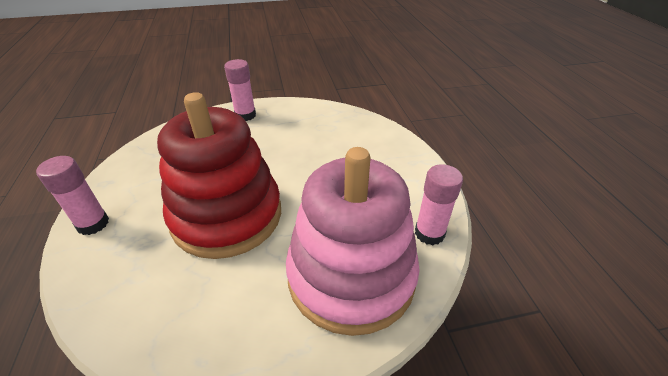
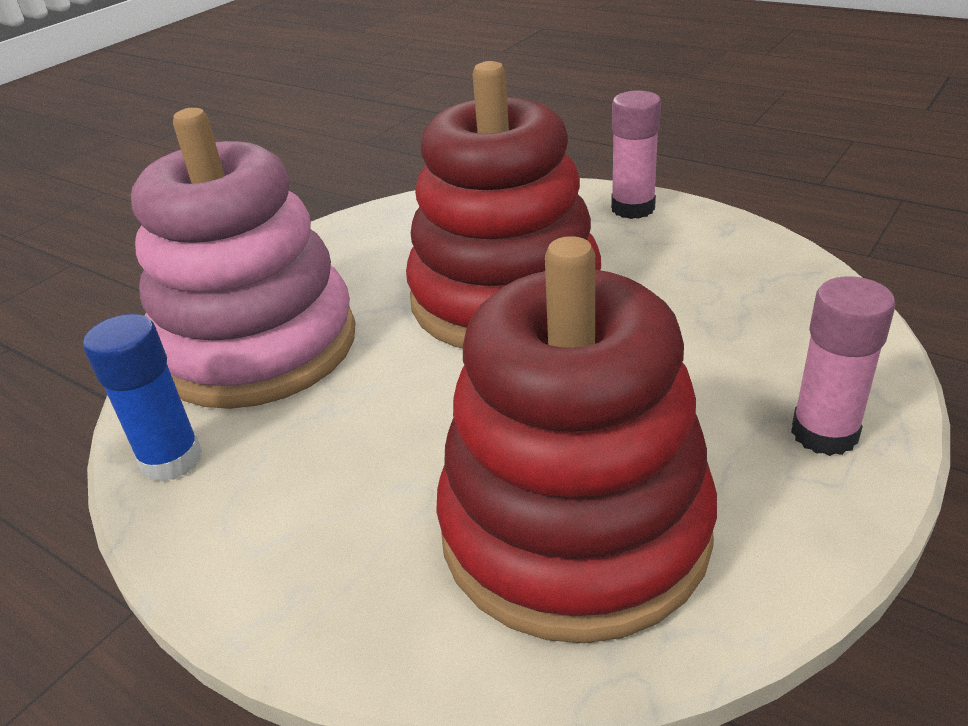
camera: 140 degrees right, 5 degrees down
(330, 134) = (574, 530): none -> red stacking toy
(429, 233) = (171, 459): pink glue stick -> blue glue stick

